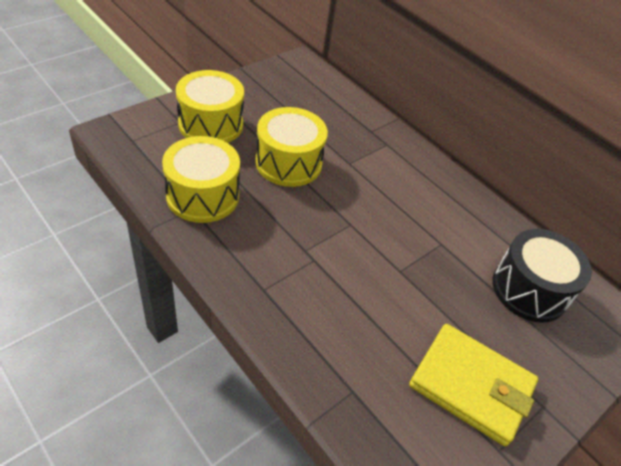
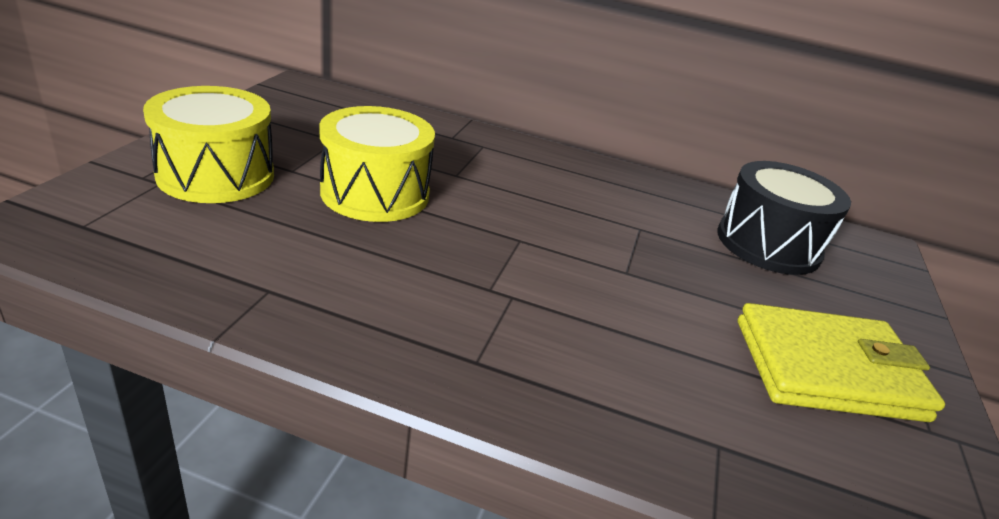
camera: 30 degrees left, 15 degrees down
(203, 195) = (273, 267): yellow drum -> none

